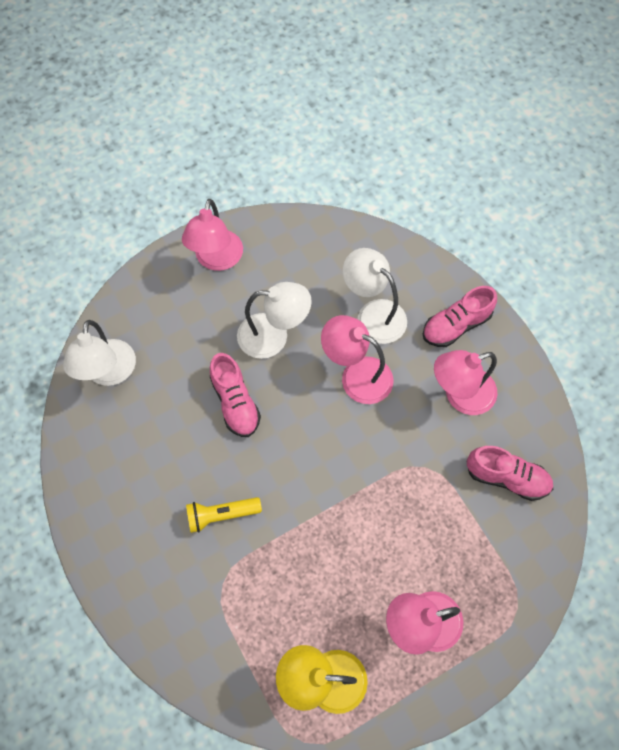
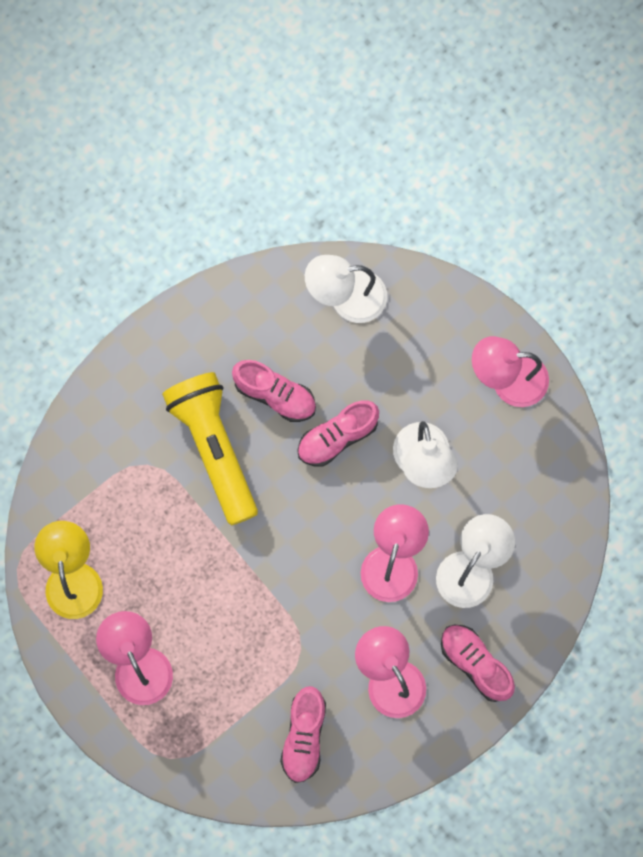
camera: 80 degrees right, 10 degrees up
(183, 450) = (275, 395): none -> pink shoe
(221, 515) = (214, 449): yellow flashlight -> yellow flashlight, size x1.98

